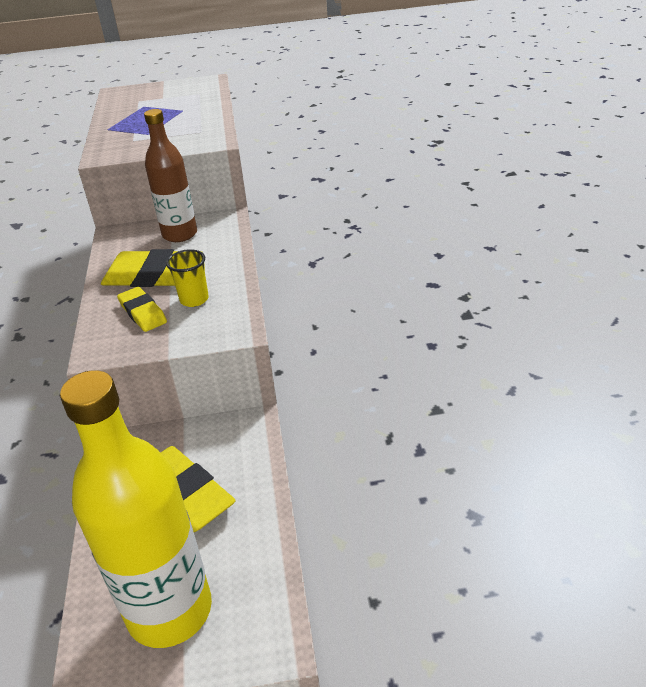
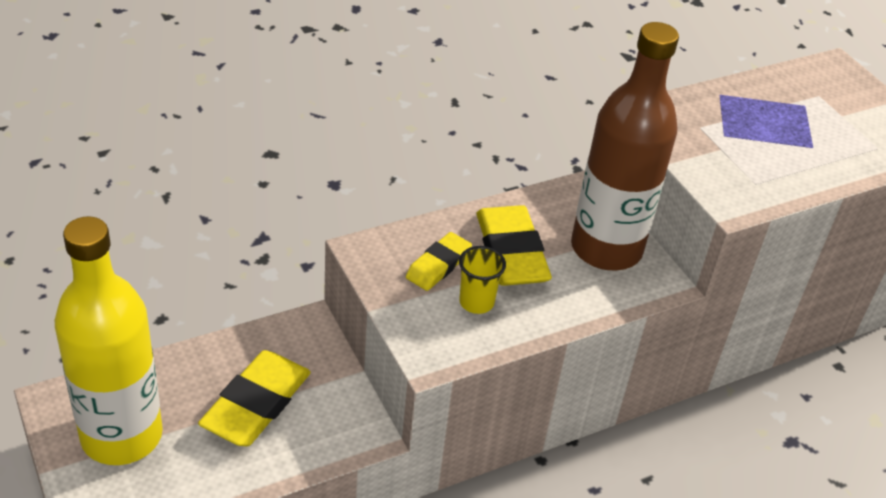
camera: 65 degrees right, 5 degrees up
(180, 234) = (606, 249): brown bottle -> brown bottle, size x1.57

